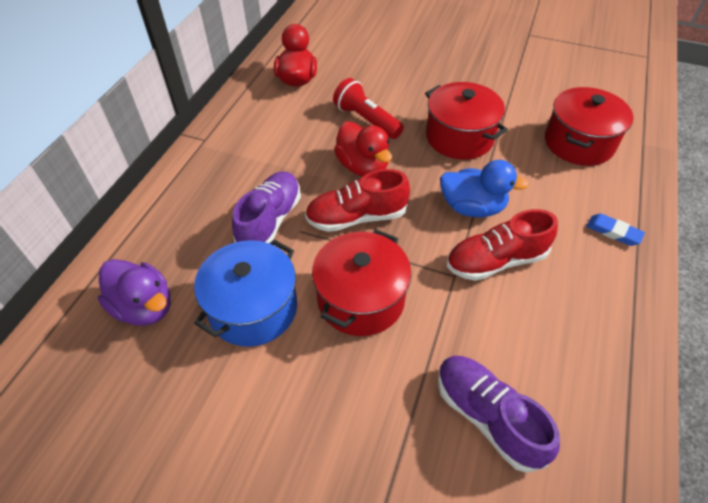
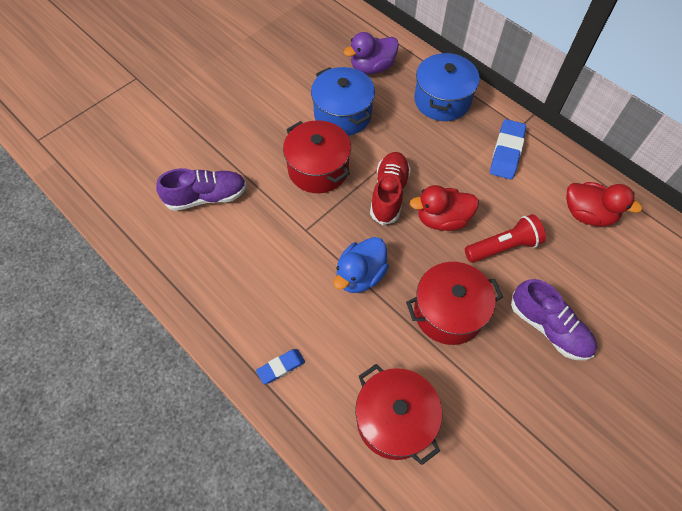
camera: 115 degrees right, 10 degrees up
(186, 212) = (442, 100): none -> blue pot
(247, 142) = (506, 152): none -> blue eraser
(270, 221) = (411, 142): purple shoe -> purple shoe (549, 327)
(496, 261) = (303, 262): red shoe -> none

